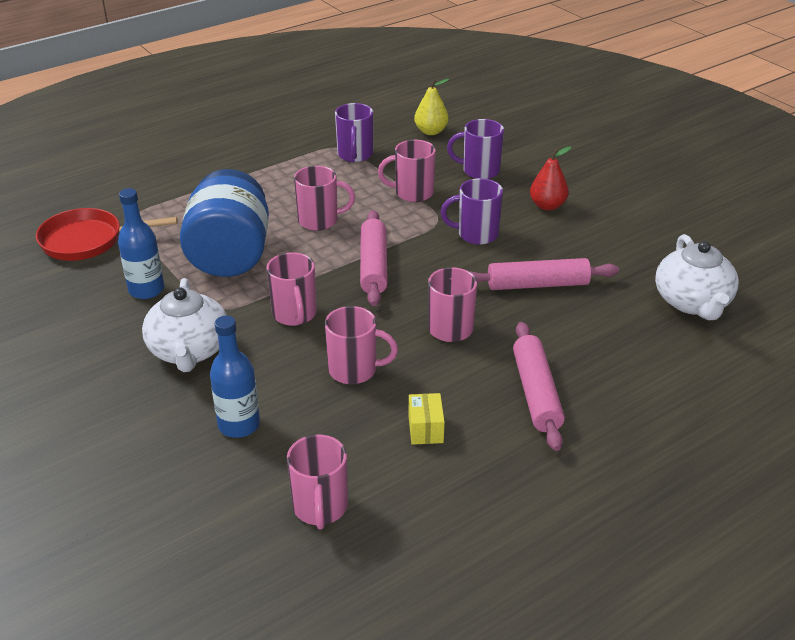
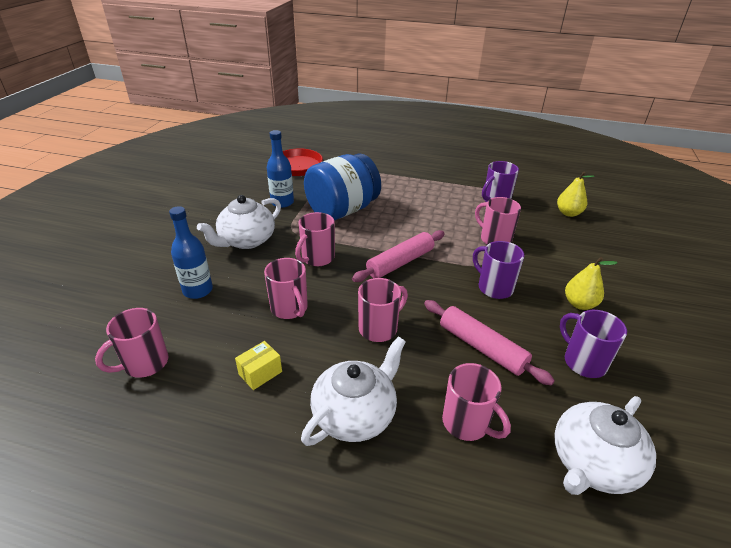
camera: 50 degrees right, 0 degrees up
(319, 221) = (415, 221): pink mug -> pink mug (467, 423)
(479, 171) = (564, 253): purple mug -> purple mug (583, 362)
(536, 393) = (355, 414): pink rolling pin -> white teapot
(547, 206) = (579, 304): red pear -> yellow pear

